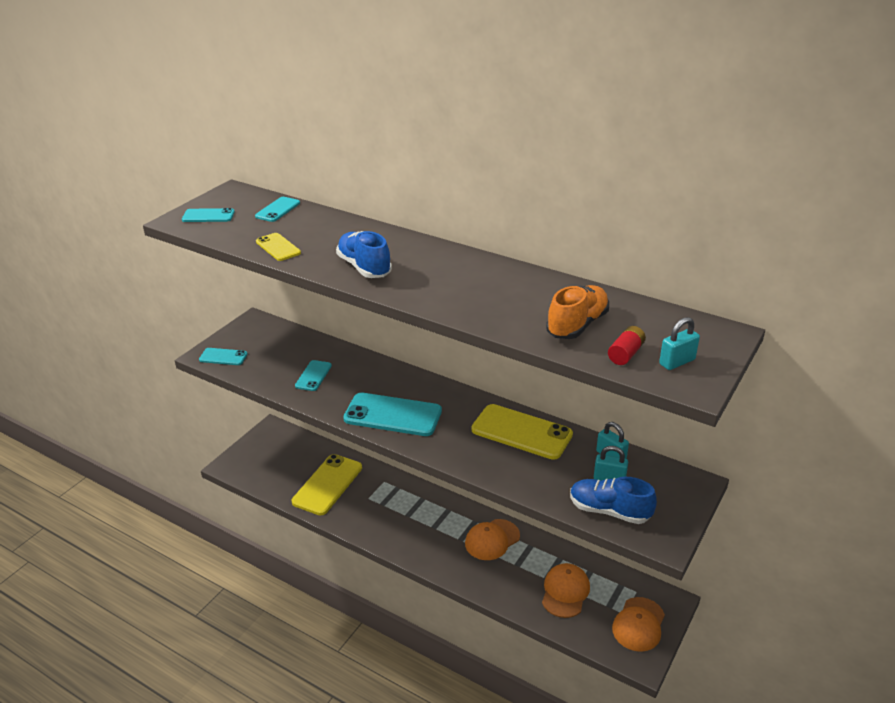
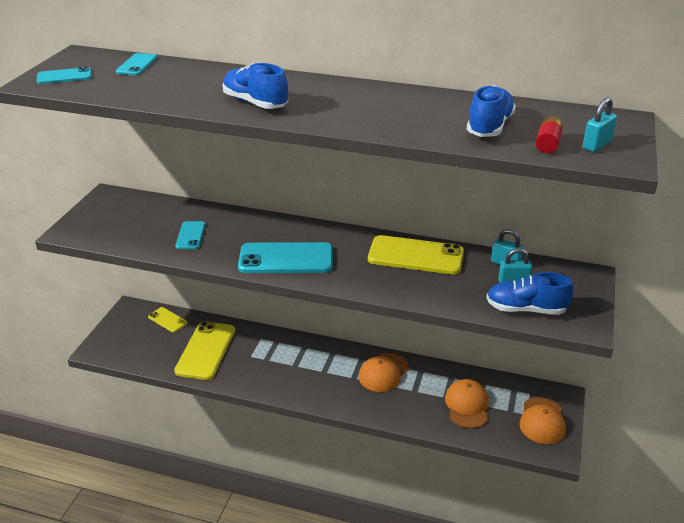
camera: 15 degrees left, 0 degrees up
(223, 357) = (88, 231): turquoise phone -> none
(278, 247) = (155, 95): yellow phone -> yellow phone (167, 320)
(577, 325) = (489, 127): orange shoe -> blue shoe

